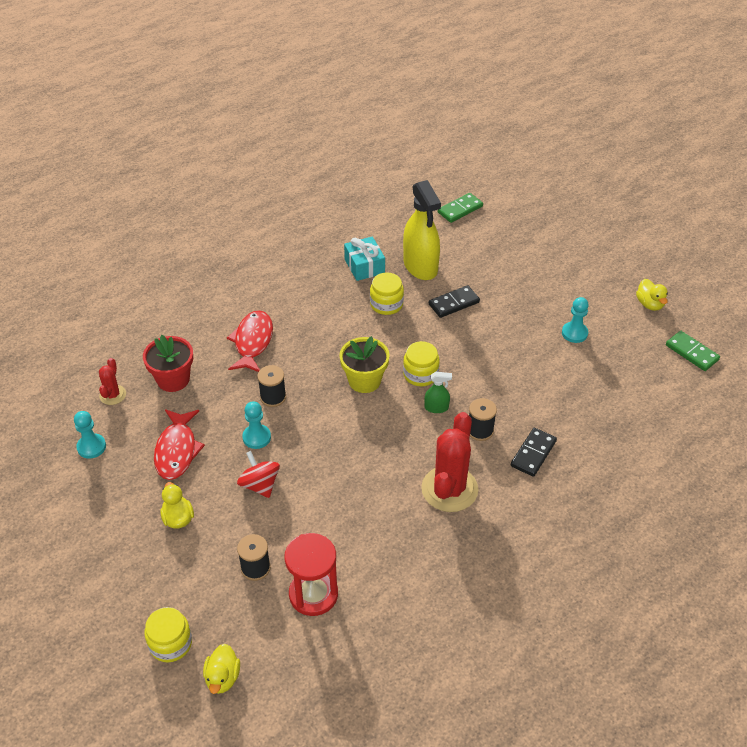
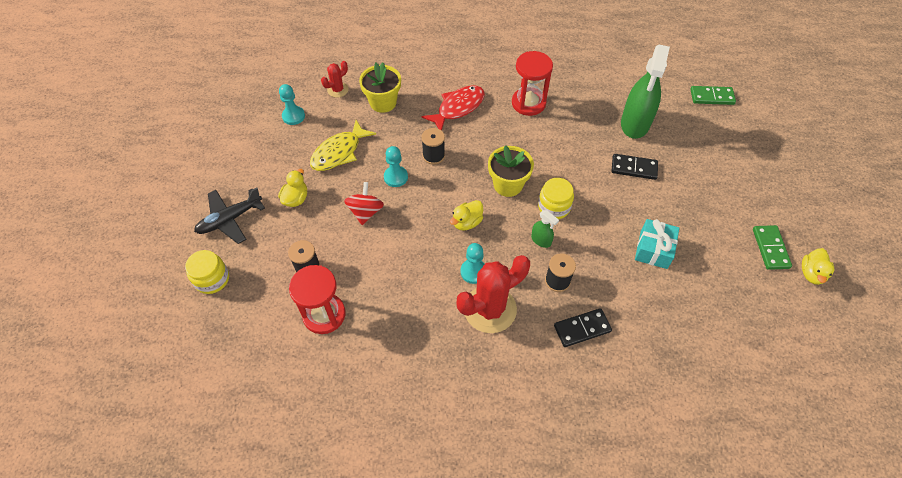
camera: 40 degrees right, 10 degrees up
(129, 580) = (230, 219): none -> black plane
(173, 379) = (383, 102): red flower pot -> yellow flower pot
(177, 450) = (339, 152): red fish -> yellow fish
(222, 678) = (217, 327): yellow duck -> yellow duck (467, 222)
(313, 300) = (528, 103): none -> red hourglass
(364, 266) = (591, 99): turquoise gift -> turquoise gift (653, 249)
(386, 304) = (580, 137): yellow jar -> none
(420, 266) = (635, 123): yellow spray bottle -> green spray bottle
(574, 333) = (714, 255): turquoise pawn -> turquoise pawn (473, 272)
(691, 352) = (812, 341): green domino -> green domino (770, 248)

